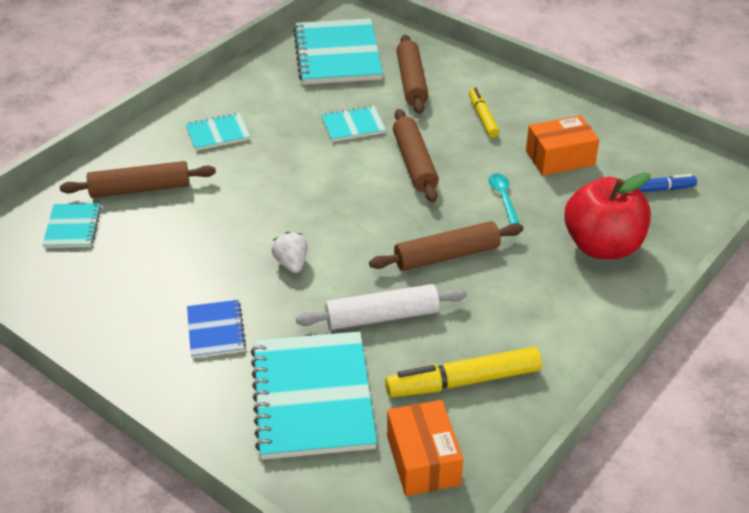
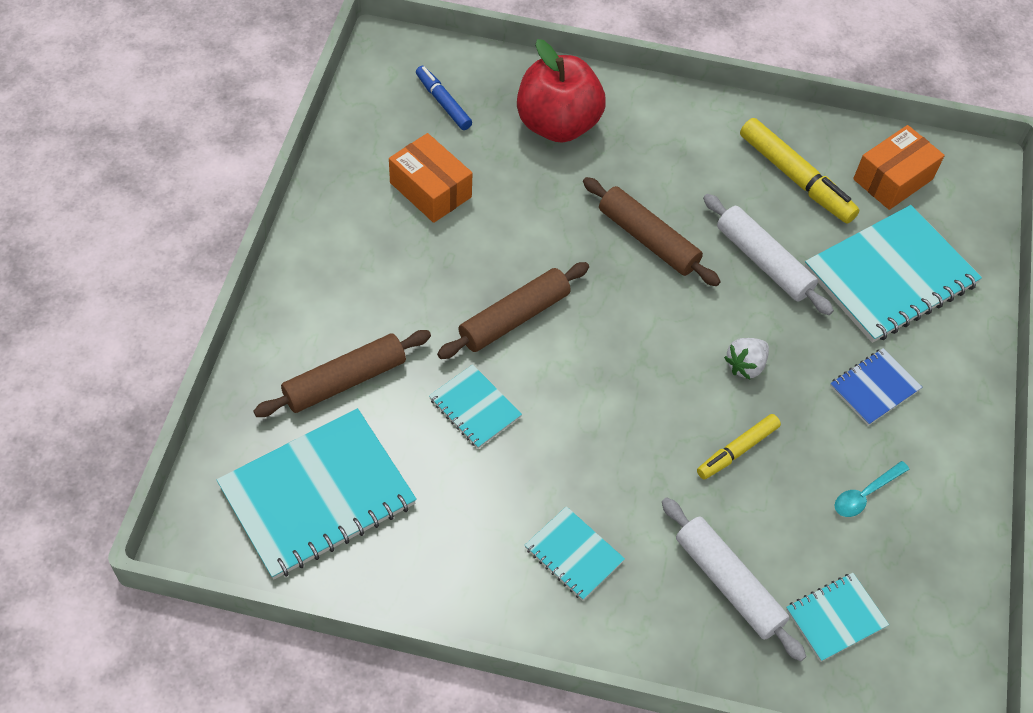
camera: 120 degrees left, 15 degrees up
(140, 189) = (728, 584): brown rolling pin -> white rolling pin
(482, 117) = (387, 281): yellow marker -> yellow marker (737, 450)
(503, 197) = (528, 220): turquoise spoon -> turquoise spoon (865, 494)

